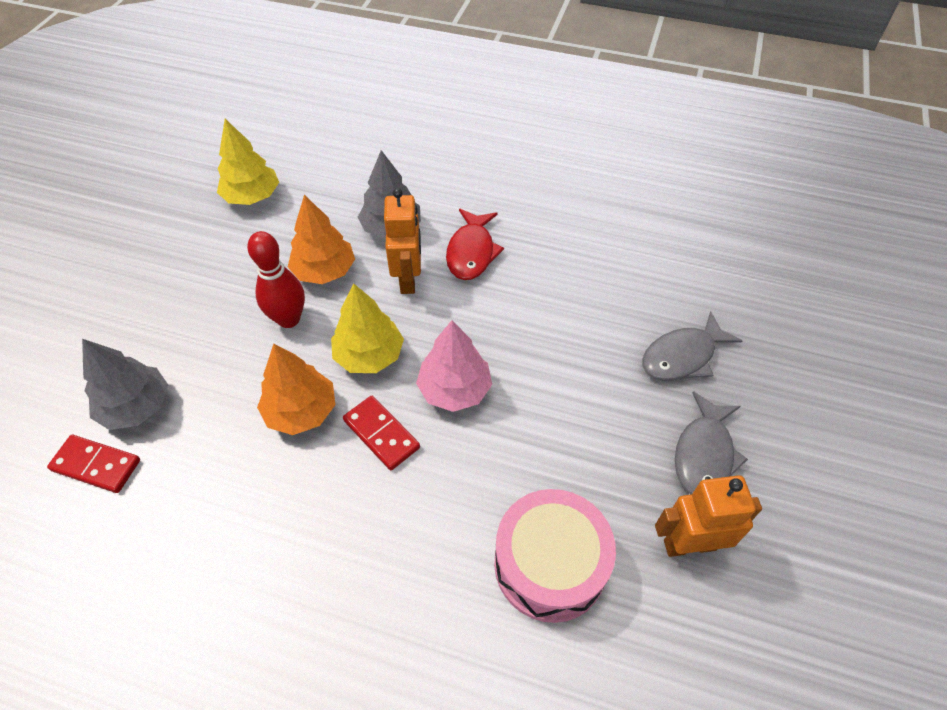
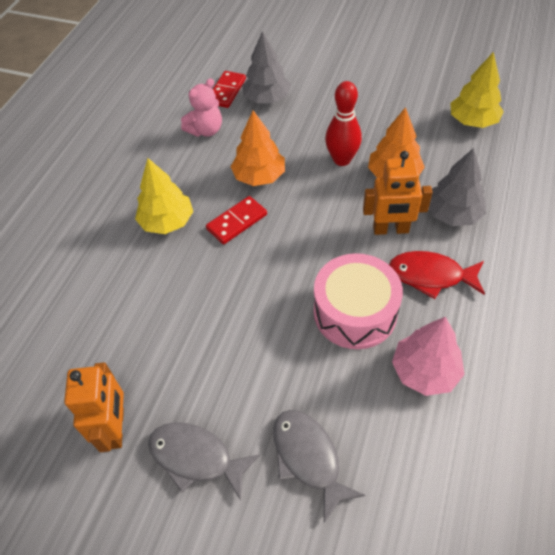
camera: 95 degrees right, 0 degrees up
(184, 489) = (206, 130): none -> pink teddy bear
(369, 355) = (308, 209): yellow tree -> yellow tree (167, 222)
(454, 389) = (274, 265): pink tree -> pink tree (425, 371)
(550, 564) = (120, 325): pink drum -> pink drum (355, 312)

